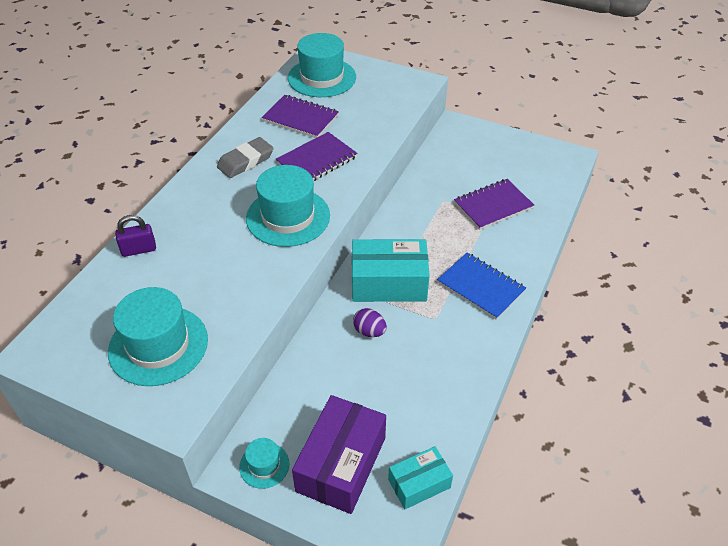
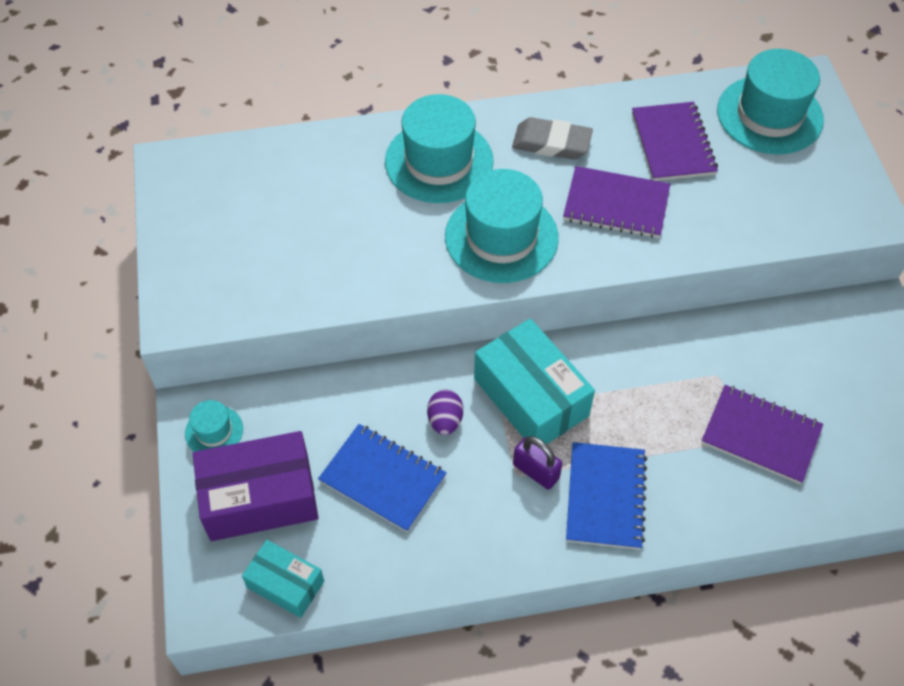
camera: 55 degrees right, 10 degrees up
(139, 249) = (348, 147): purple padlock -> purple padlock (536, 471)
(158, 345) = (246, 247): turquoise hat -> turquoise hat (439, 161)
(384, 386) = (383, 479): none -> blue notebook

